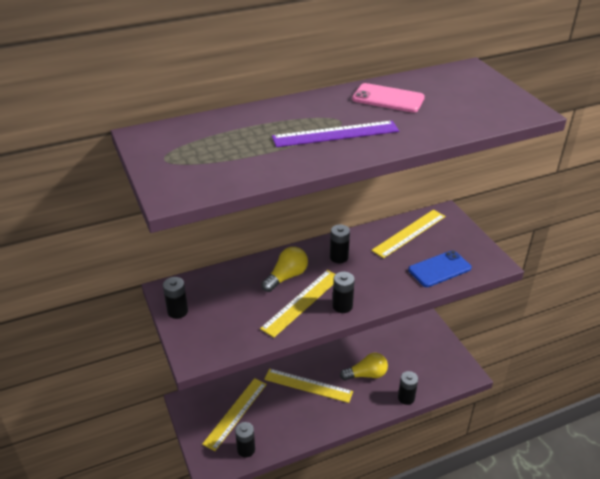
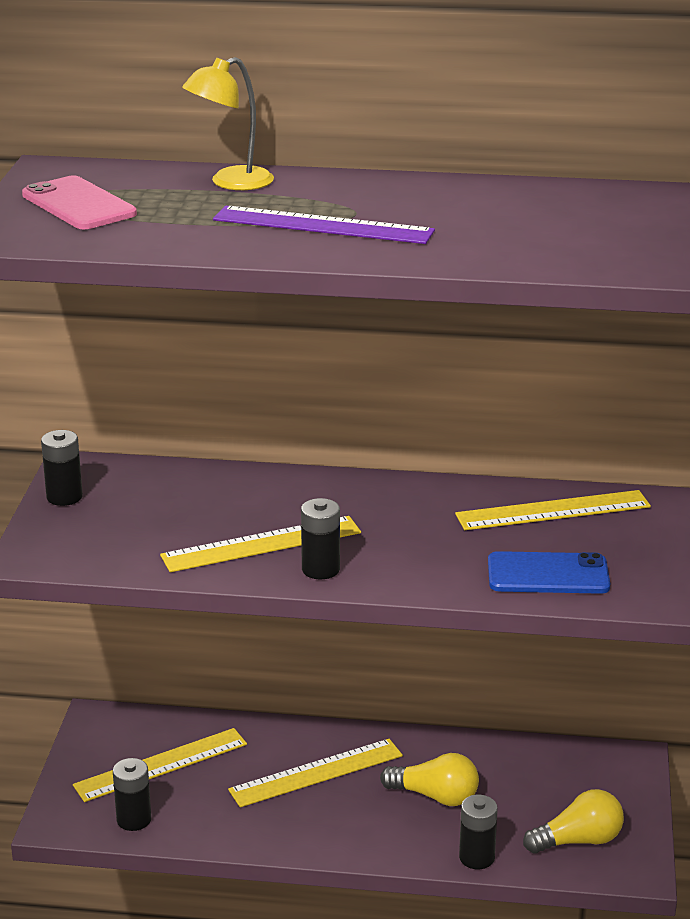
camera: 30 degrees right, 10 degrees down
(253, 118) = (230, 183): none -> yellow lamp
(286, 277) = (273, 505): yellow light bulb -> yellow light bulb (578, 840)
(308, 385) = (316, 773): yellow ruler -> yellow ruler turned 75 degrees counterclockwise
(339, 257) = (388, 506): black battery -> none
(388, 98) = (475, 203): pink phone -> pink phone (79, 204)

